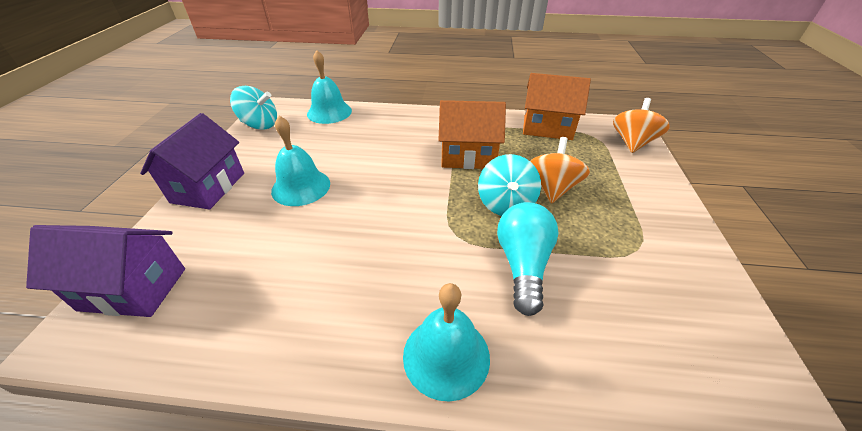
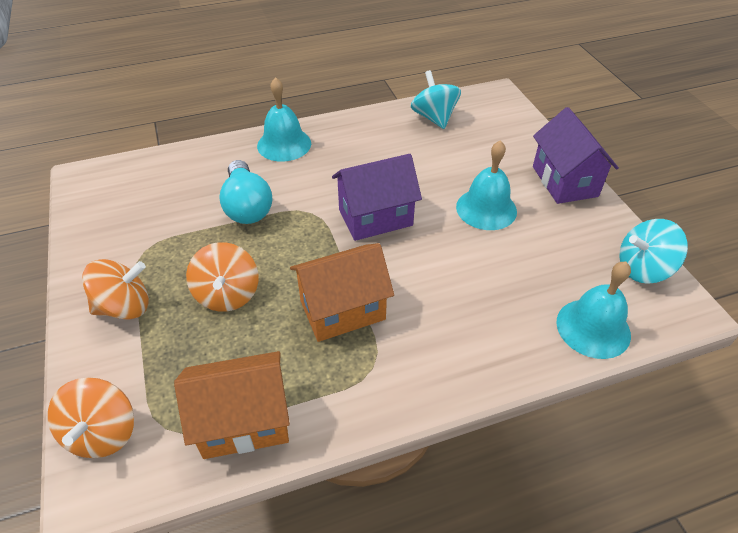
camera: 155 degrees right, 5 degrees up
(133, 289) = (500, 116): purple house -> purple house (375, 217)
(505, 204) = (275, 256): turquoise spinning top -> turquoise spinning top (434, 117)
(641, 203) = (125, 307): none -> orange spinning top

